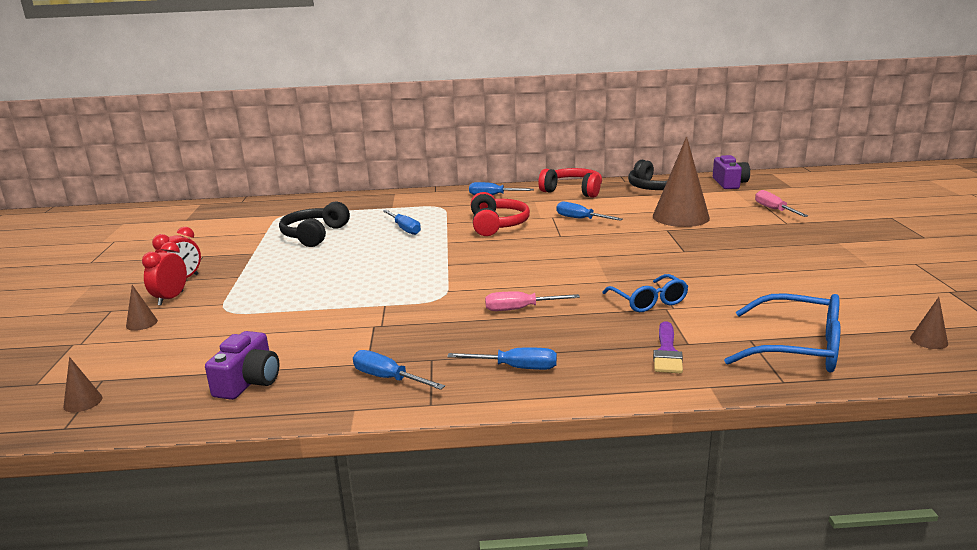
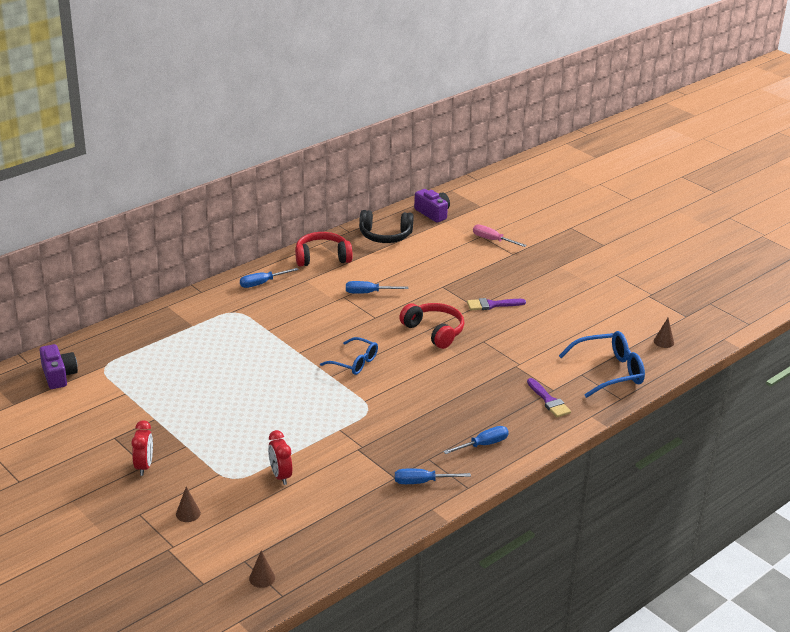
camera: 40 degrees left, 10 degrees up
(171, 298) = (169, 486): red clock -> red clock (280, 476)
(248, 382) = (343, 520): purple camera -> purple camera (58, 375)
(314, 235) = (176, 381): black headphones -> none
(405, 229) = (244, 349): blue screwdriver -> none
(497, 225) = (312, 320): red headphones -> red headphones (434, 331)
(520, 309) = (432, 399): pink screwdriver -> none
(648, 301) = (500, 364): blue glasses -> blue glasses (354, 362)
(680, 217) = (437, 268): brown cone -> none
(707, 253) = (492, 305): none -> purple brush

